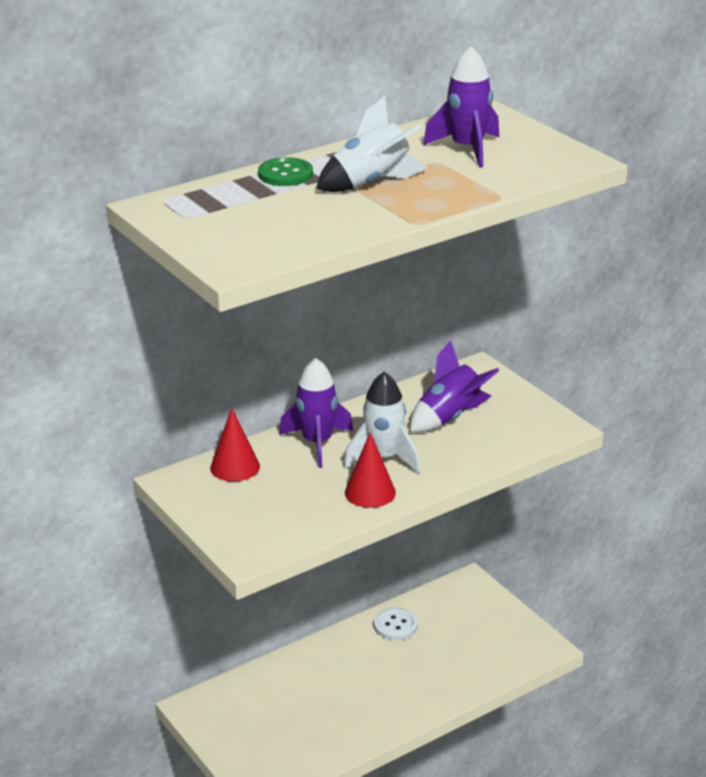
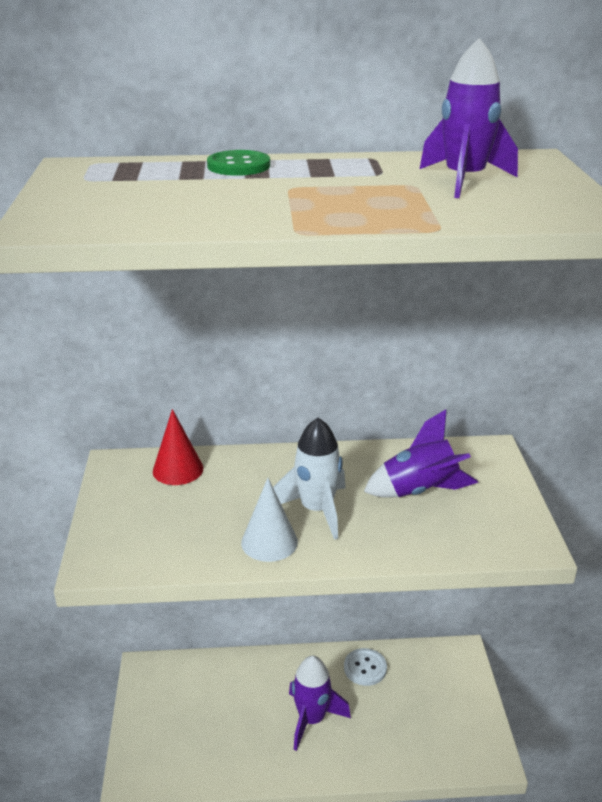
camera: 30 degrees right, 0 degrees up
(317, 443) = (270, 472): purple rocket -> purple rocket (311, 719)
(370, 492) = (269, 542): red cone -> white cone
(371, 183) = (310, 188): white rocket -> none

